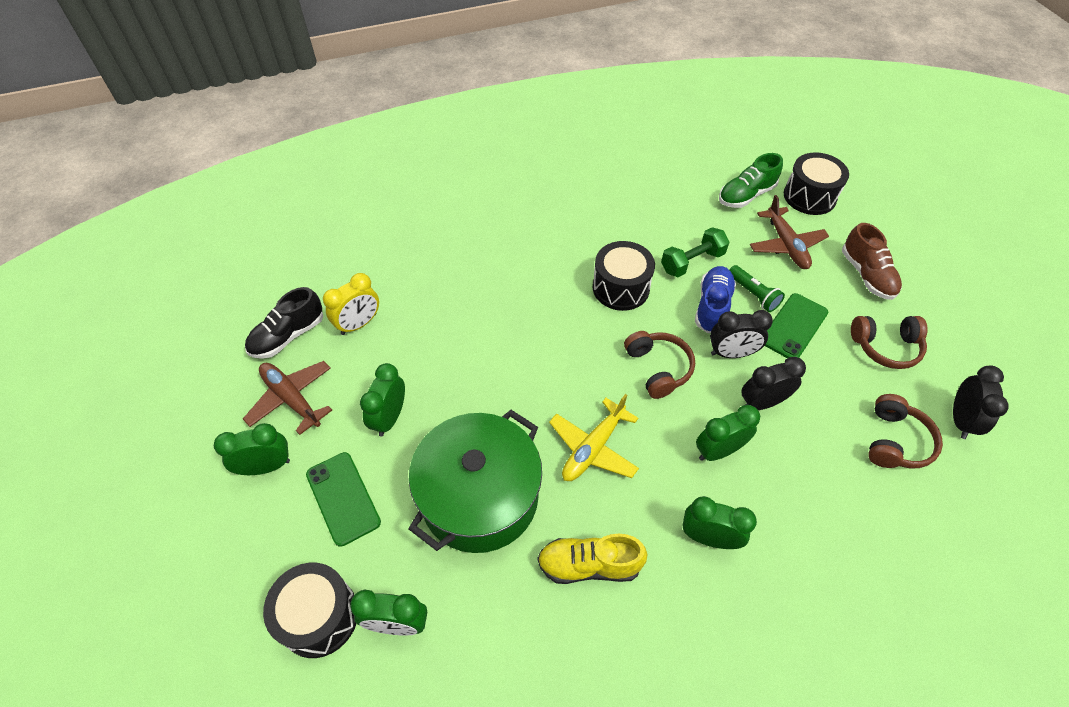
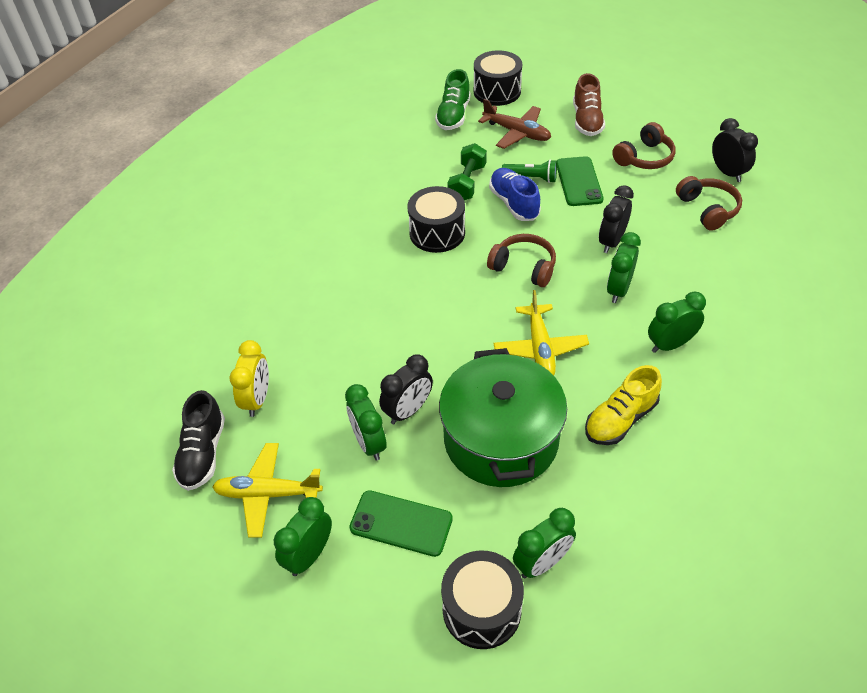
camera: 40 degrees left, 5 degrees down
(291, 399) = (267, 494): brown plane -> yellow plane
(731, 353) = (559, 225): black clock -> black clock (408, 411)
(866, 275) = (587, 120): brown shoe -> brown shoe turned 60 degrees clockwise

